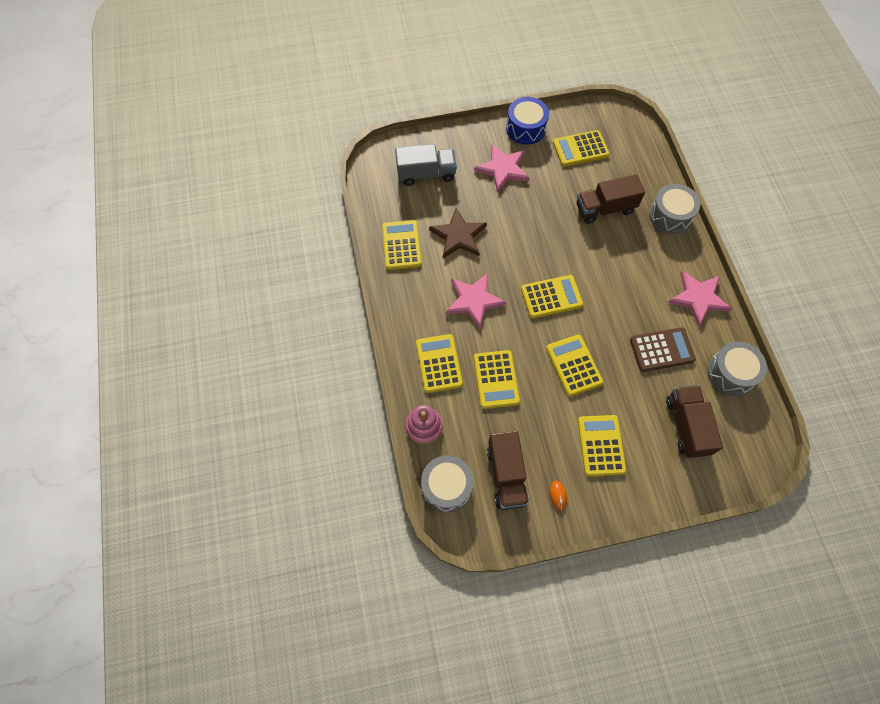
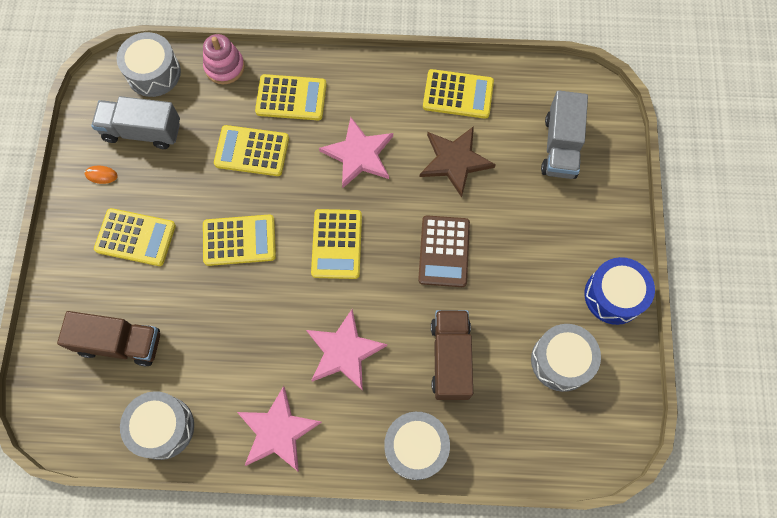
camera: 105 degrees right, 5 degrees up
(503, 169) = (548, 243): pink star -> pink star (344, 351)
(506, 475) = (142, 131): brown truck -> grey truck
(580, 149) = (561, 361): yellow calculator -> grey drum
(661, 350) = (223, 352): brown calculator -> brown calculator (444, 251)

